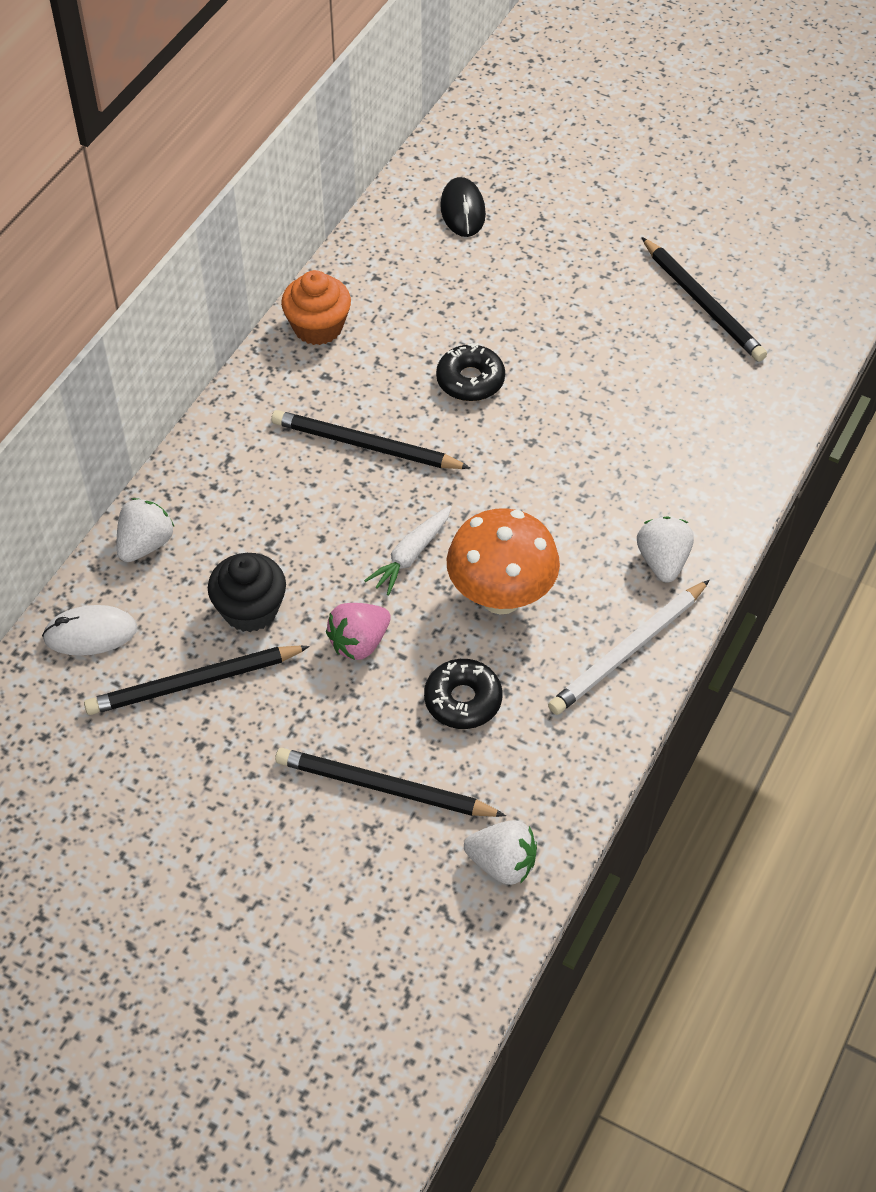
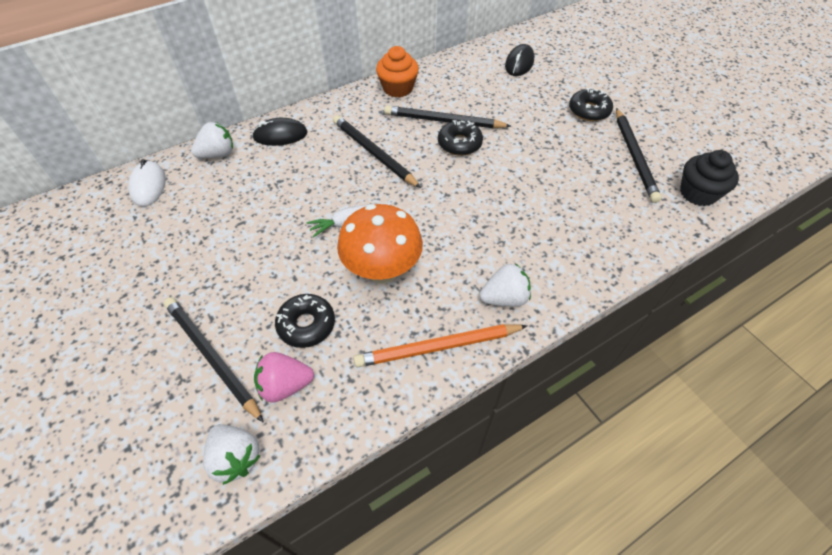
camera: 30 degrees right, 0 degrees up
(90, 633) = (148, 186): white mouse -> white mouse turned 60 degrees clockwise
(194, 683) = (171, 237): black pencil -> black pencil (444, 121)
(210, 476) = (280, 135): none -> black mouse
(250, 609) = (237, 211): black cupcake -> black cupcake (698, 193)
(359, 643) = (277, 258): pink strawberry -> pink strawberry (285, 385)
(607, 254) = (589, 111): none -> black donut
(629, 651) = (438, 347): white pencil -> orange pencil
(663, 561) = (504, 298): white strawberry -> white strawberry turned 45 degrees clockwise

